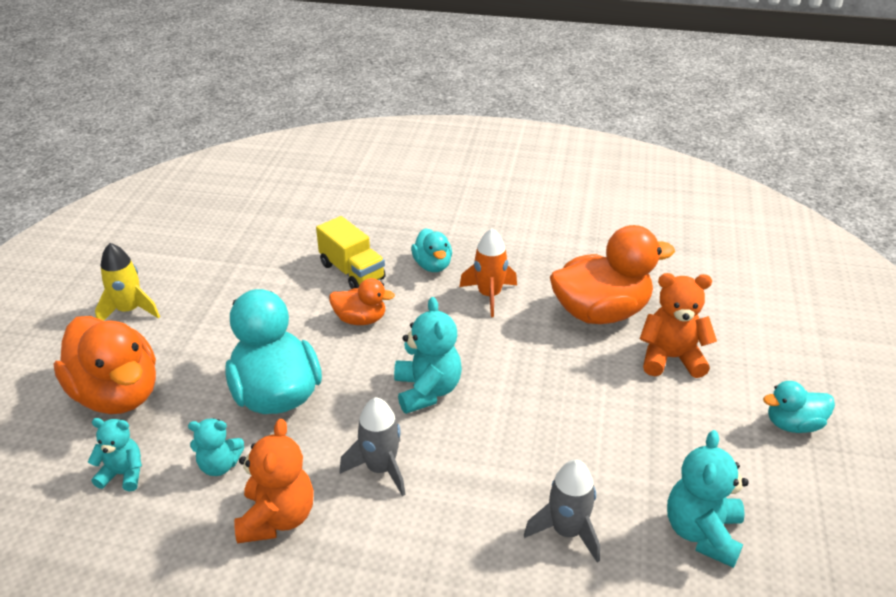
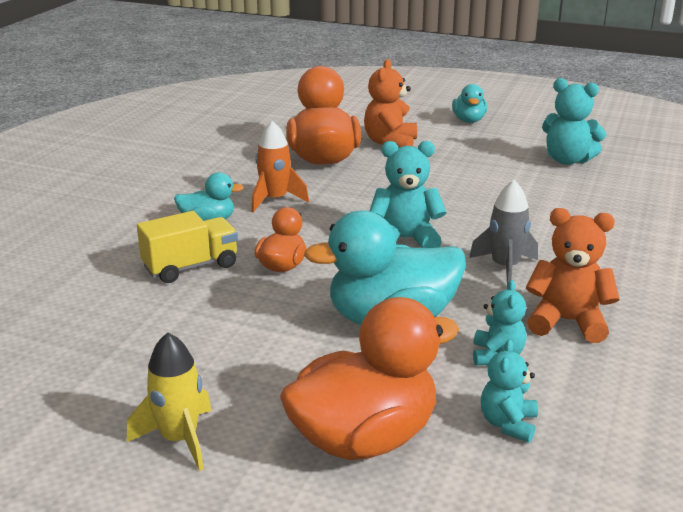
camera: 80 degrees left, 10 degrees down
(567, 531) = (571, 200): grey rocket -> none

